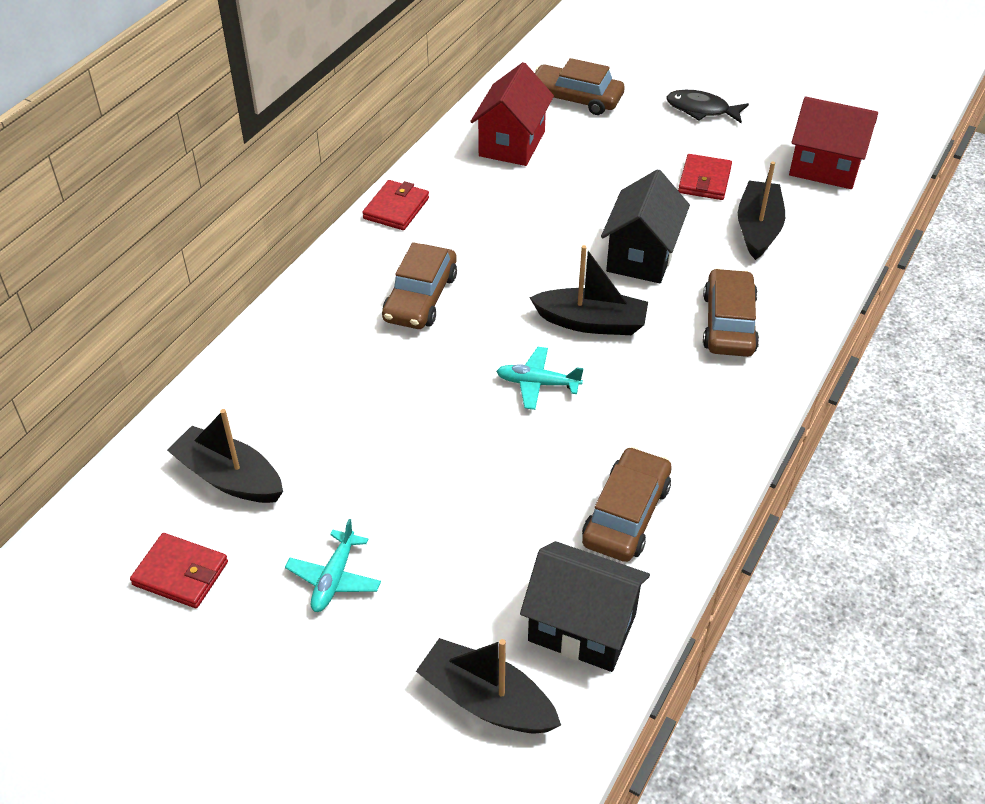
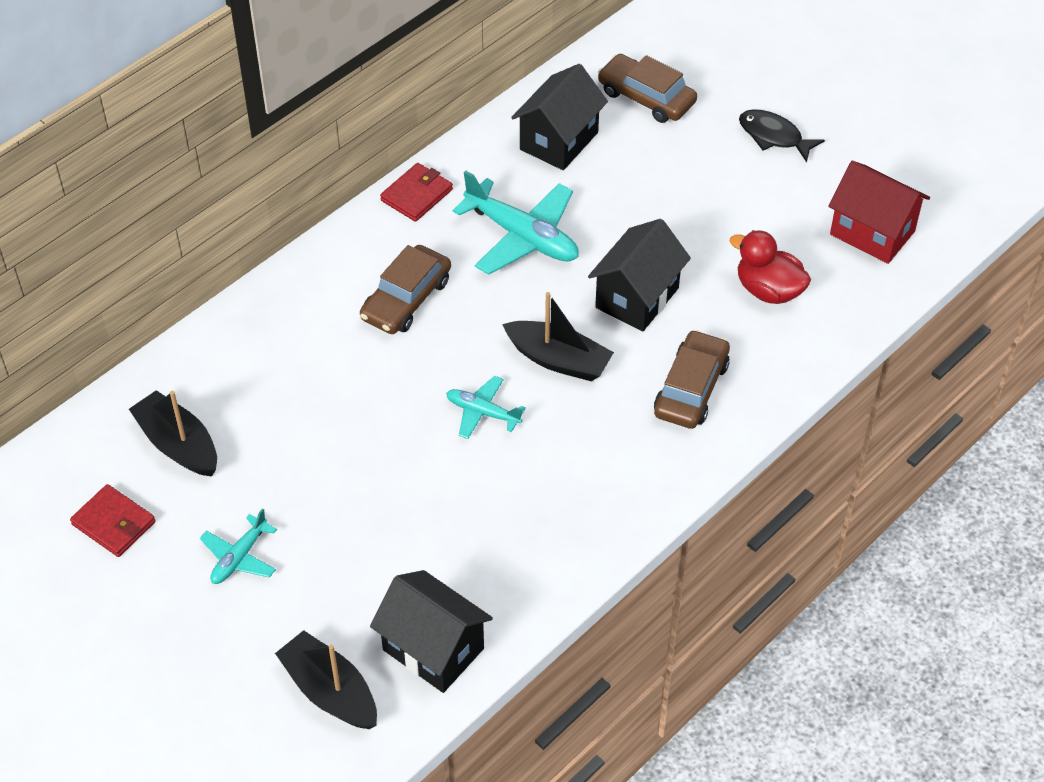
camera: 15 degrees right, 5 degrees up
(511, 225) = (522, 237): none -> turquoise plane
(512, 144) = (559, 141): red house -> black house
(626, 514) = (513, 557): brown car -> none
(704, 180) = (738, 223): red wallet -> none
(758, 229) = (768, 290): black boat -> red duck

